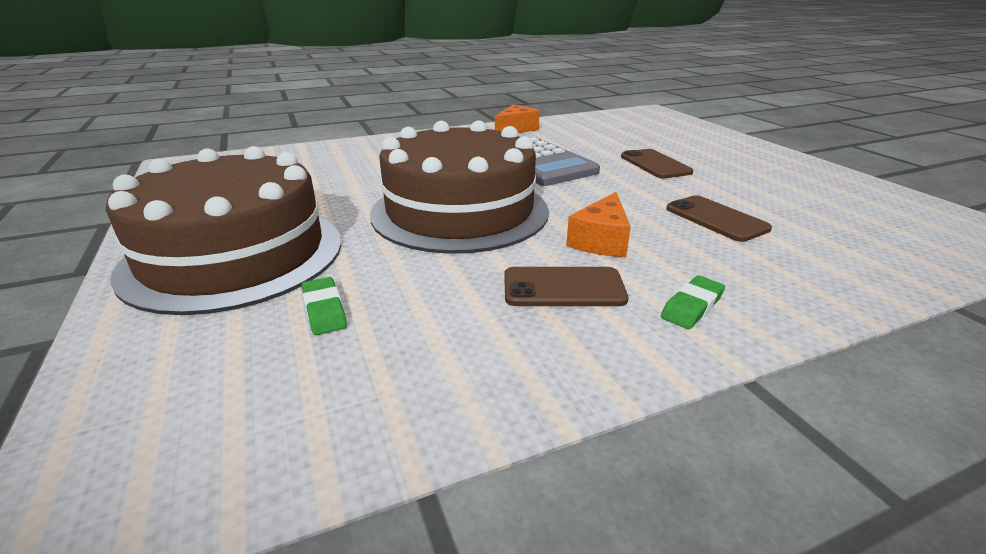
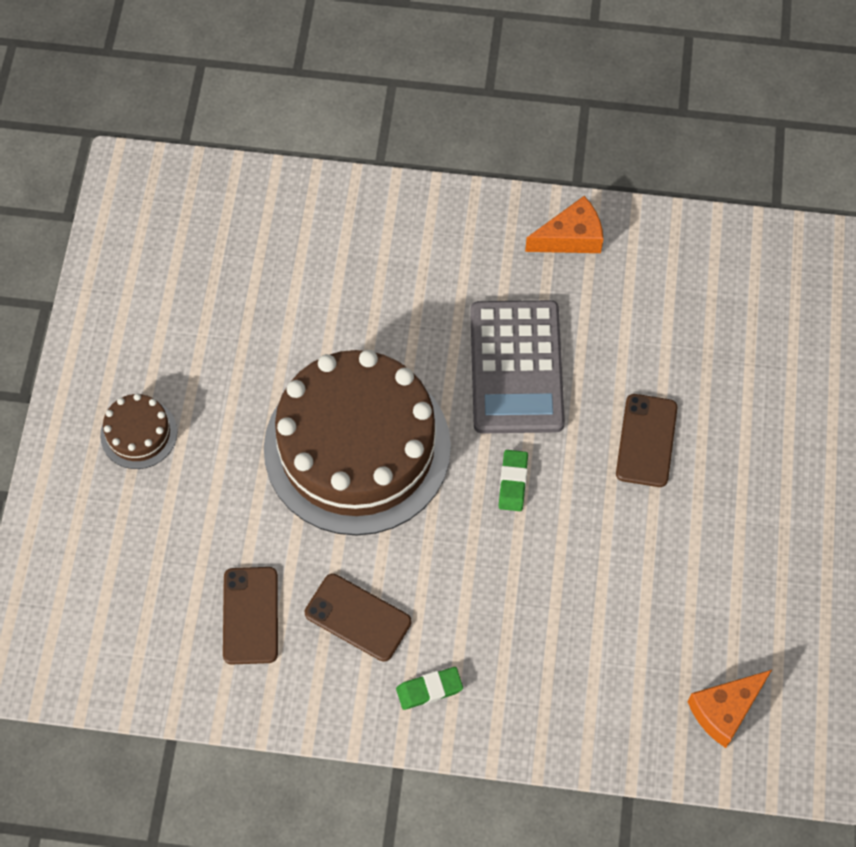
camera: 30 degrees right, 35 degrees up
(234, 255) = (138, 433): brown cake -> brown cake, size x0.41
(324, 310) = (179, 554): green eraser -> green eraser (513, 482)
(601, 240) = (442, 568): orange cheese -> orange cheese (725, 710)
(716, 219) = (582, 588): brown phone -> brown phone (250, 615)

